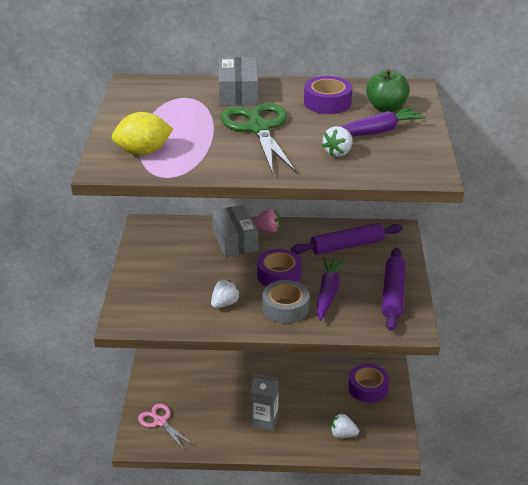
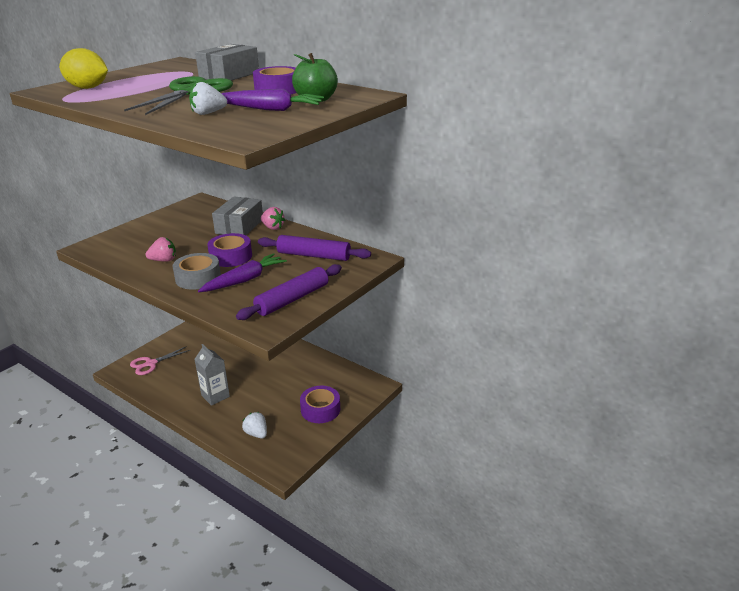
camera: 35 degrees right, 5 degrees down
(160, 421) = (150, 364): pink scissors -> pink scissors turned 120 degrees counterclockwise
(224, 304) = (164, 260): white strawberry -> pink strawberry

